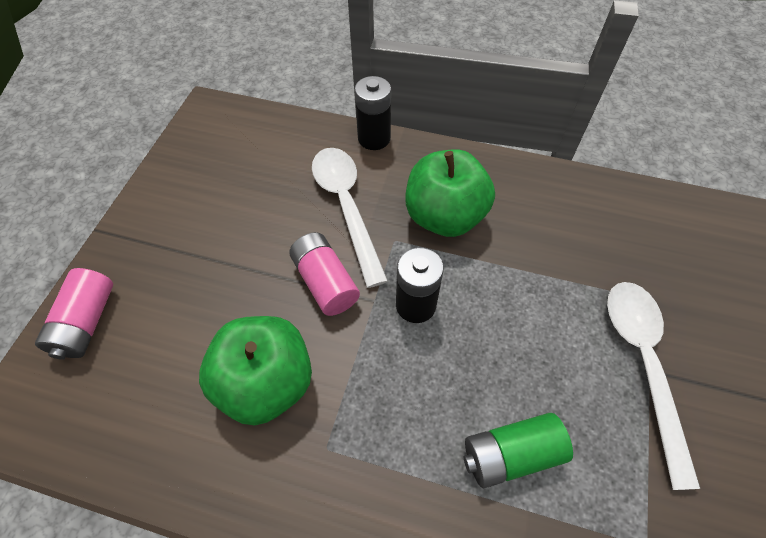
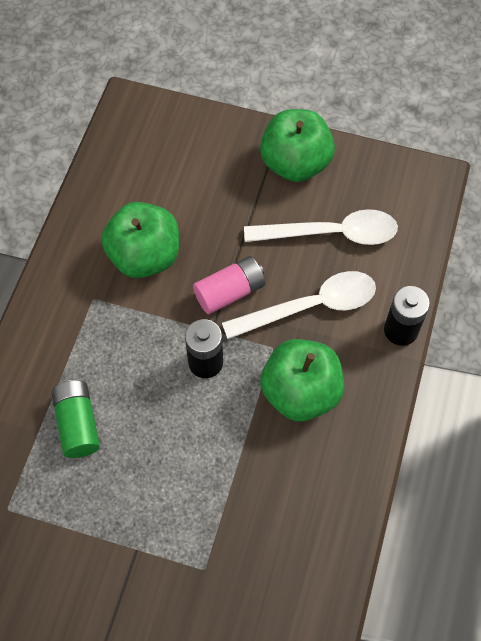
camera: 90 degrees right, 5 degrees up
(86, 322) = (199, 133): pink battery -> none
(162, 219) = (295, 163): none -> green apple
(643, 364) = (142, 544): white spoon -> white spoon (331, 234)

